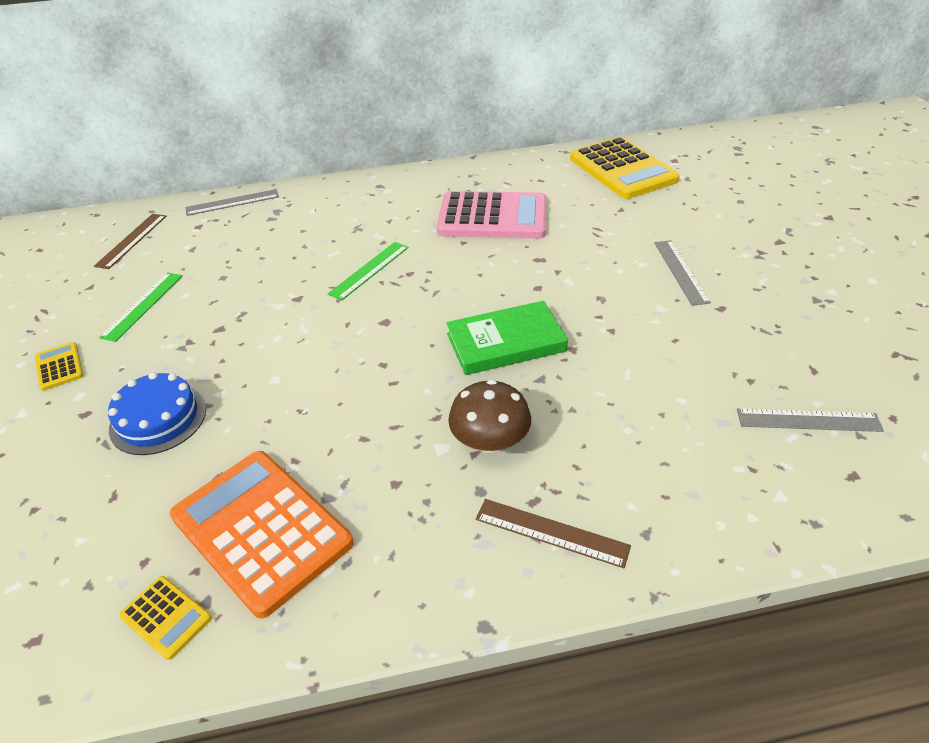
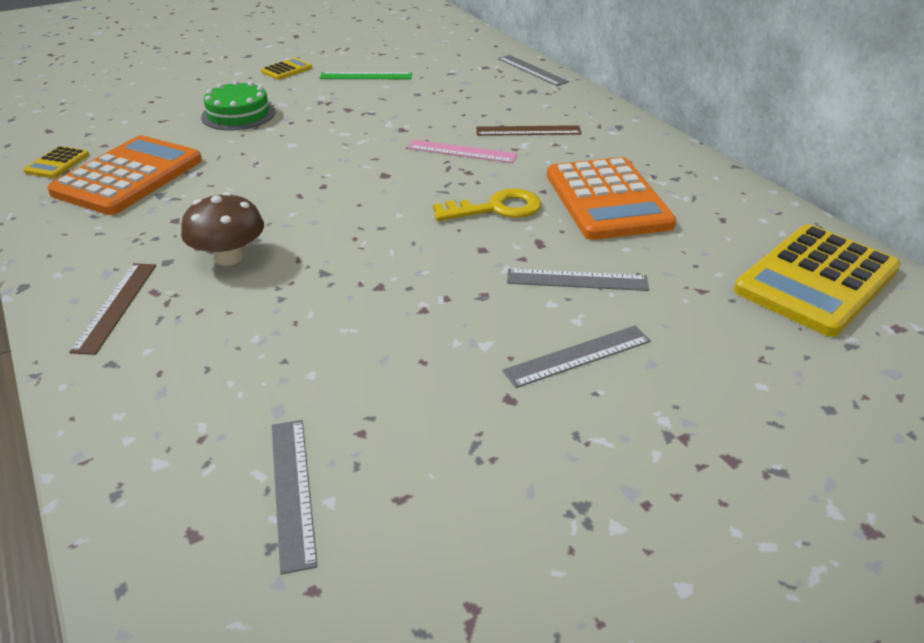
camera: 70 degrees right, 5 degrees down
(132, 240) = (449, 50): brown ruler -> brown ruler (528, 131)
(158, 418) = (238, 114): blue cake -> green cake
(369, 270) = (462, 151): green ruler -> pink ruler
(479, 269) = (496, 208): none -> yellow key
(492, 217) = (607, 200): pink calculator -> orange calculator
(506, 342) = (376, 243): green book -> none
(594, 253) = (577, 280): none -> grey ruler

